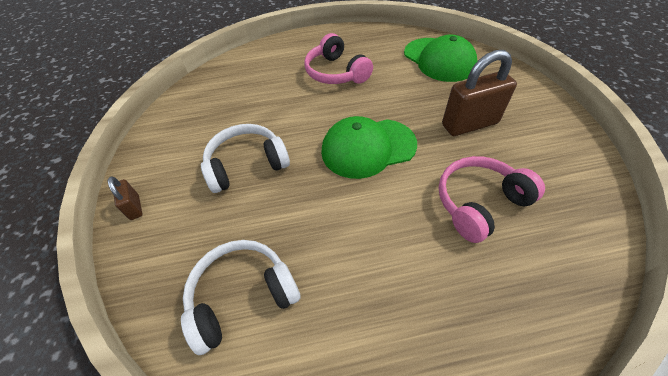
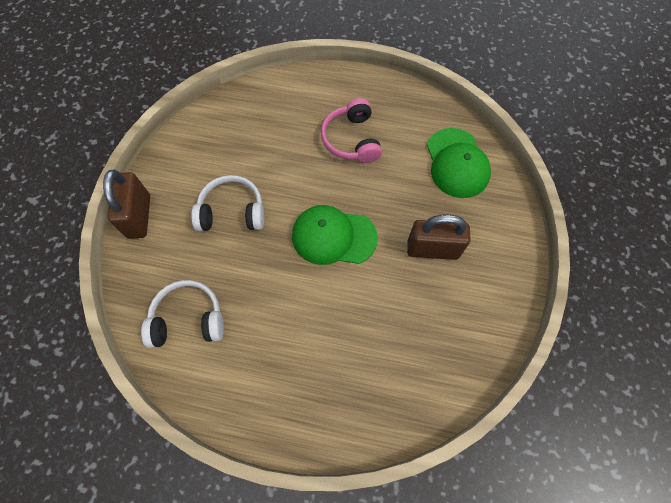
camera: 20 degrees right, 15 degrees up
(135, 207) = (139, 216): brown padlock -> brown padlock, size x2.06
(479, 203) = (388, 324): pink headphones -> none

